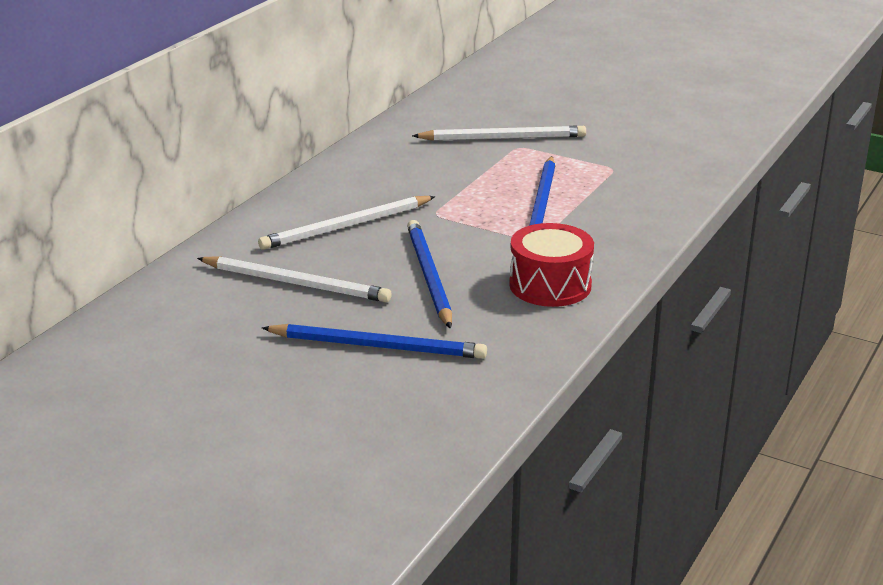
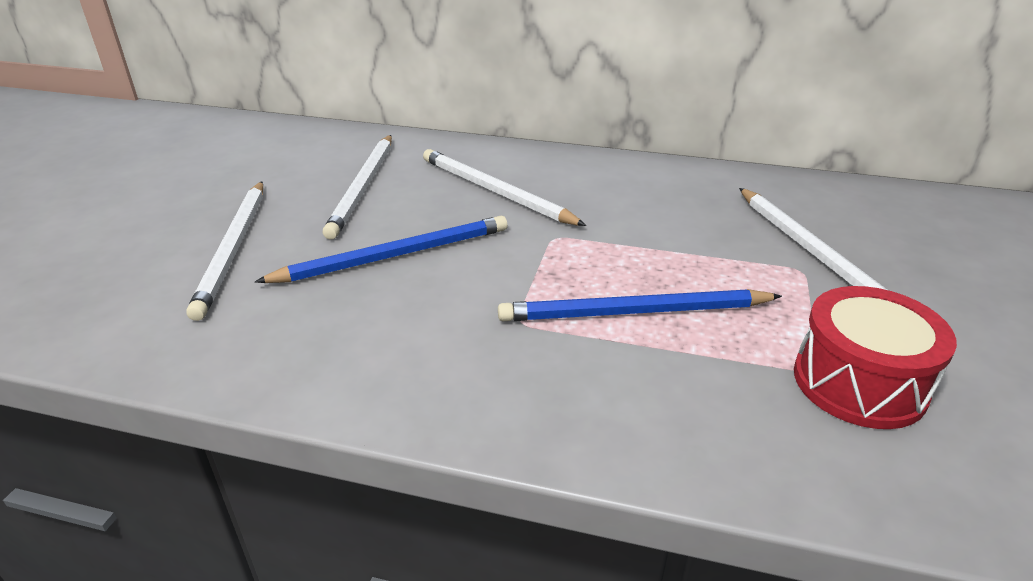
camera: 75 degrees right, 5 degrees up
(378, 346) = (234, 249): blue pencil -> white pencil
(550, 285) = (390, 350): red drum -> red drum (859, 383)

